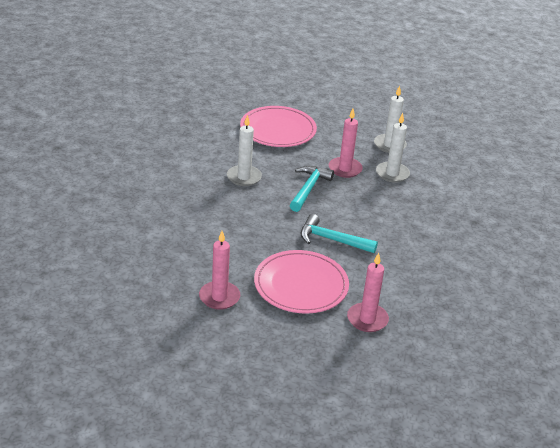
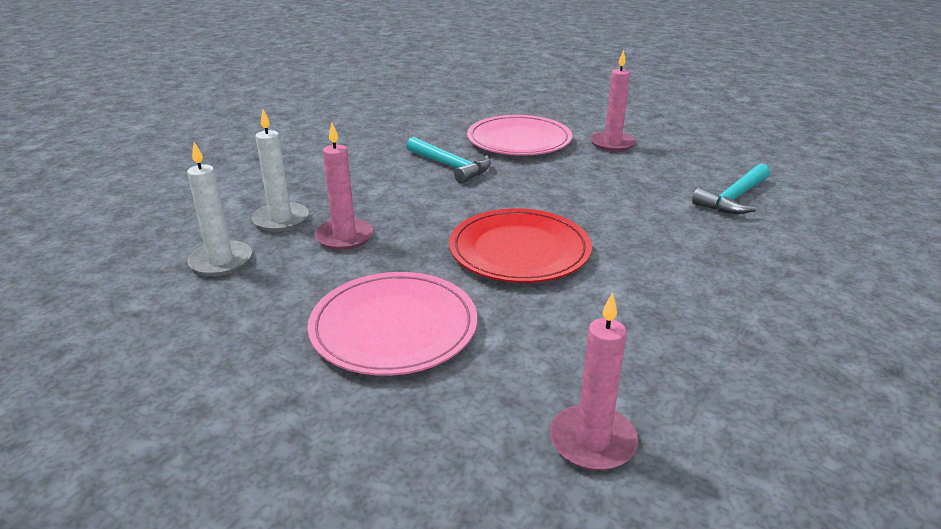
camera: 155 degrees left, 5 degrees down
(244, 177) = (519, 250): white candle -> red plate
(308, 189) = (429, 220): turquoise hammer -> turquoise hammer (734, 198)
(367, 319) = (473, 115): pink candle -> pink candle (592, 441)

